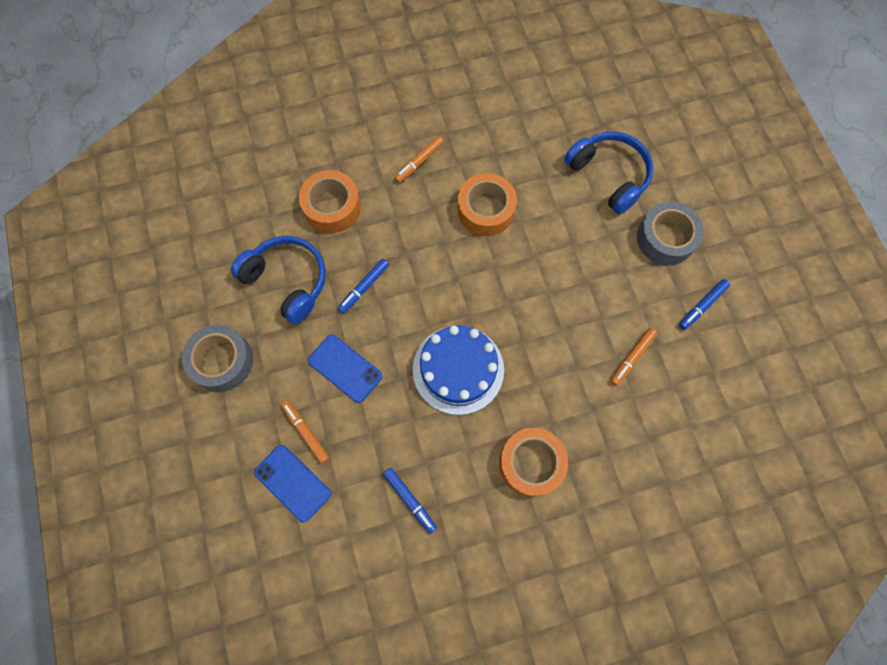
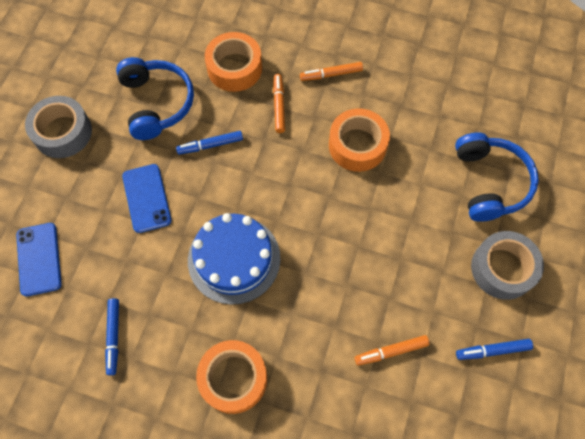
camera: 35 degrees right, 5 degrees down
(306, 432) = (79, 227): orange marker -> orange marker (279, 106)

